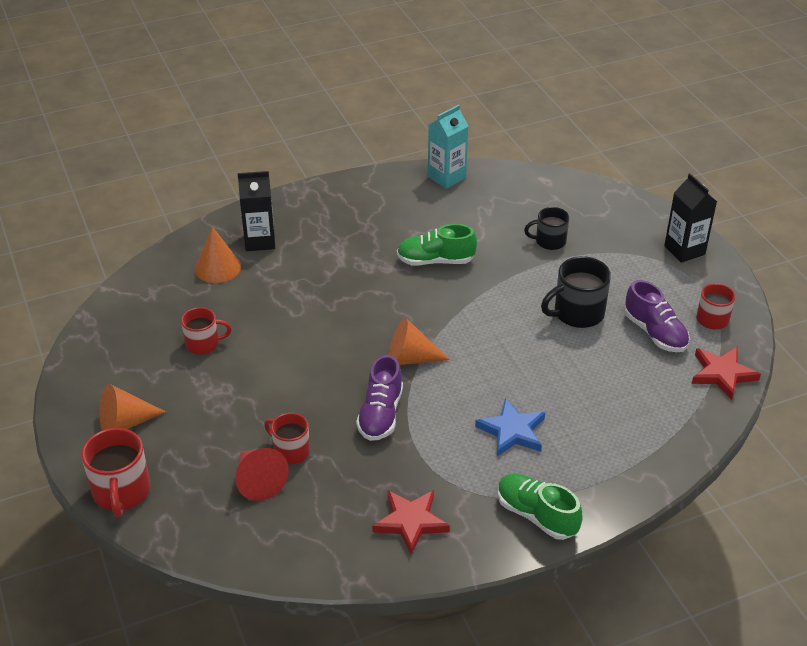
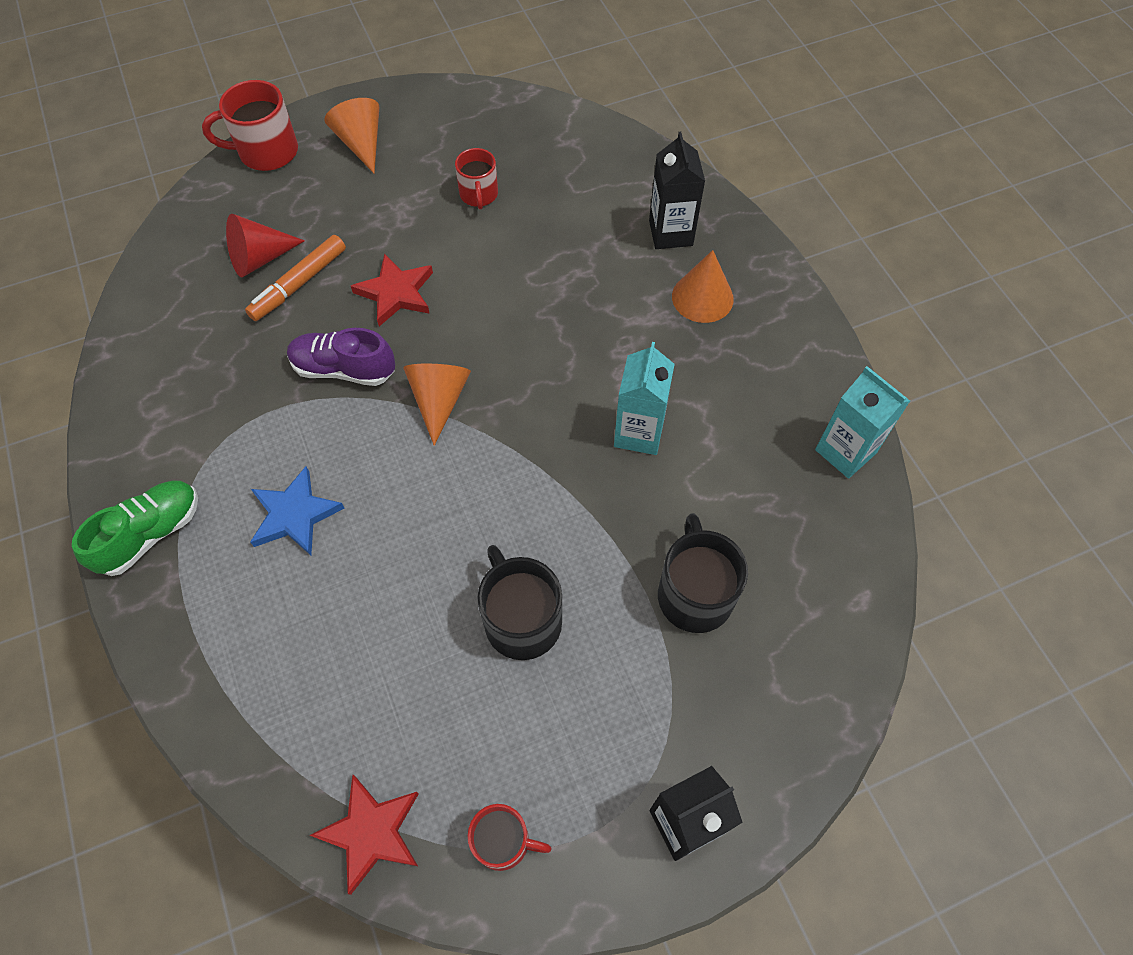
camera: 90 degrees right, 20 degrees up
(217, 267) = (616, 196): orange cone -> orange cone (702, 297)
(290, 451) = (299, 284): red mug -> orange marker
(411, 522) = (171, 400): red star -> red star (396, 293)
(435, 261) = (639, 432): green shoe -> turquoise carton
(549, 241) = (694, 593): black mug -> black mug, size x1.55
(655, 333) = (472, 735): purple shoe -> none

